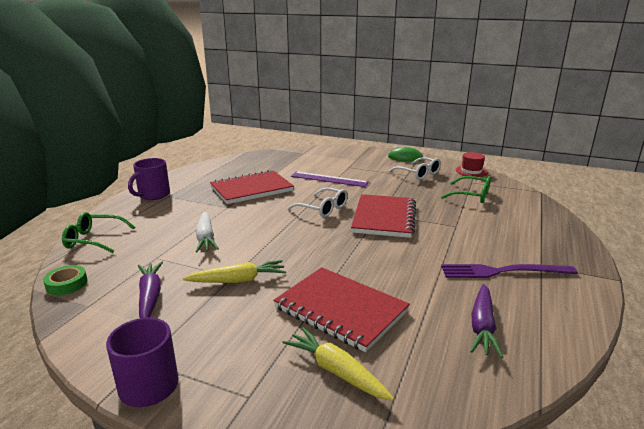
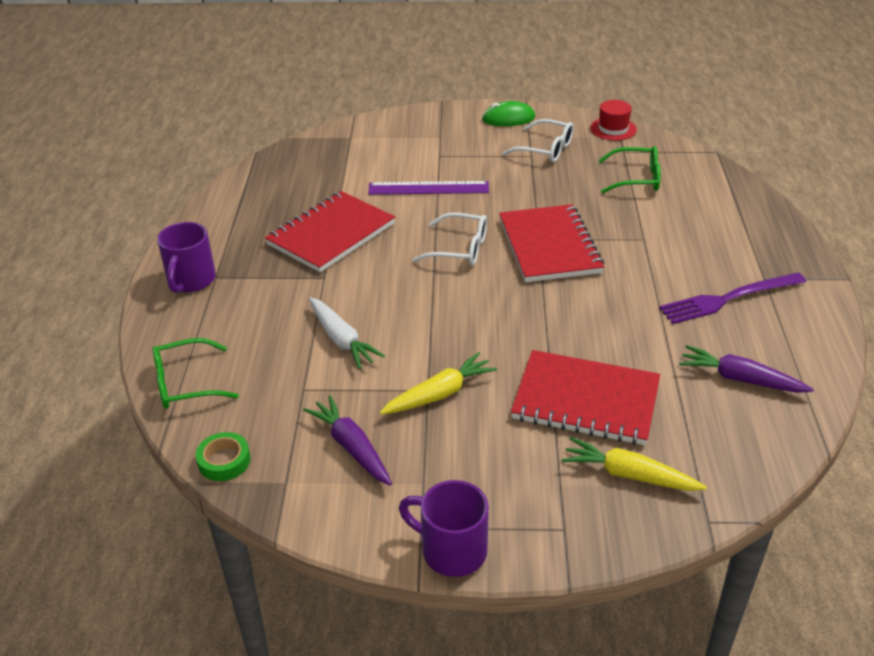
camera: 20 degrees left, 15 degrees up
(482, 326) = (740, 379): purple carrot -> purple carrot turned 120 degrees clockwise

